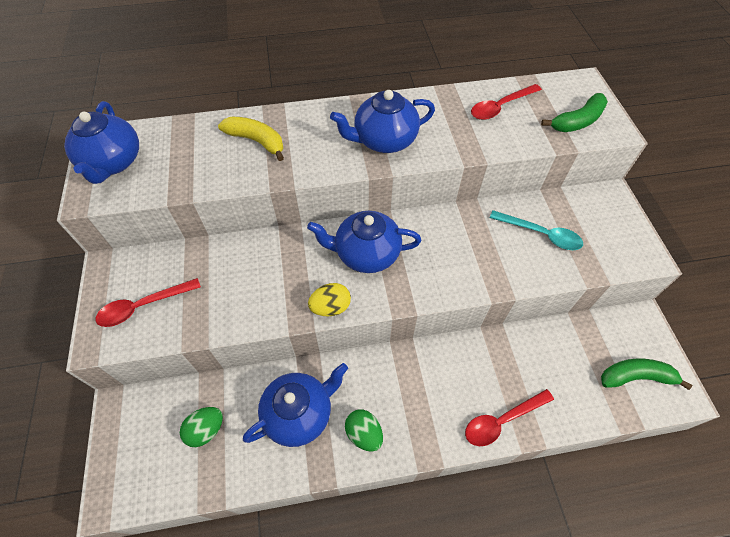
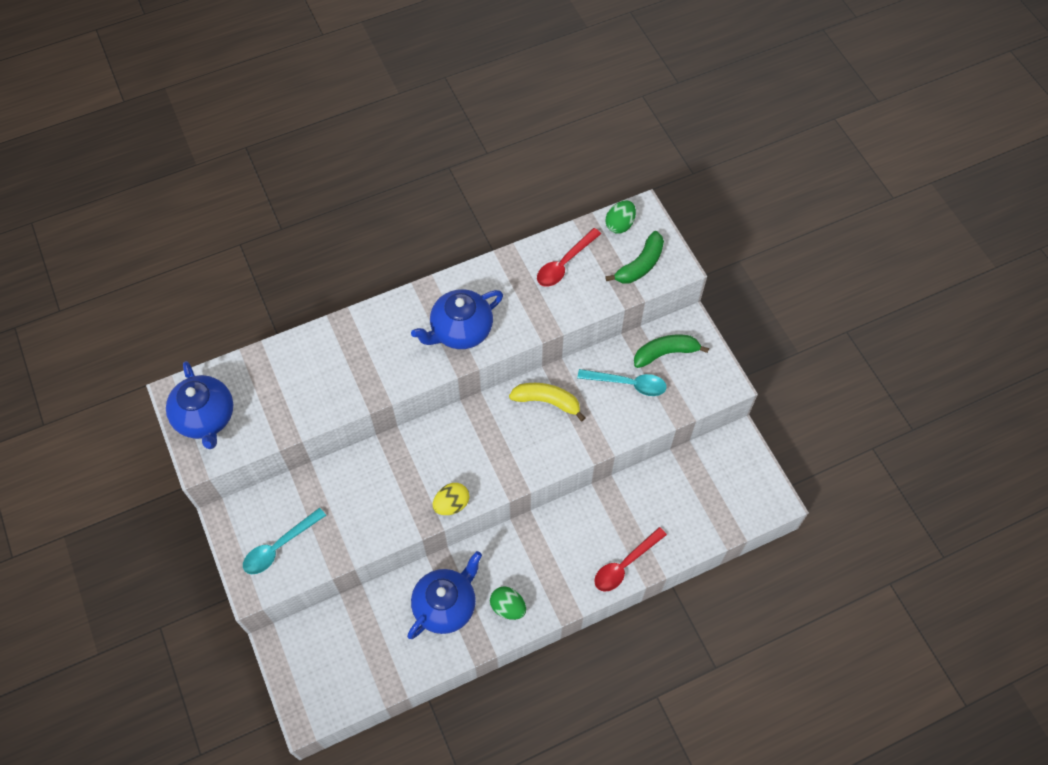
camera: 15 degrees left, 5 degrees up
(143, 306) = (279, 546): red spoon -> turquoise spoon
(206, 430) = (367, 641): green egg -> green egg (620, 224)
(257, 141) = (337, 360): yellow banana -> yellow banana (547, 401)
(366, 254) = (469, 444): blue teapot -> none
(636, 377) = (736, 495): green banana -> green banana (665, 353)

